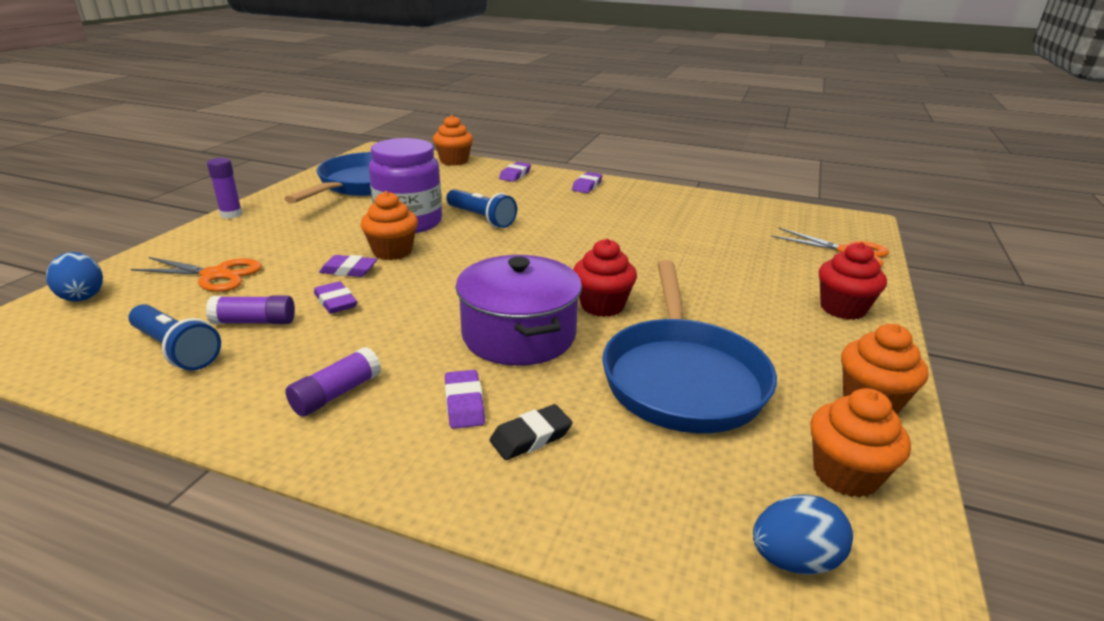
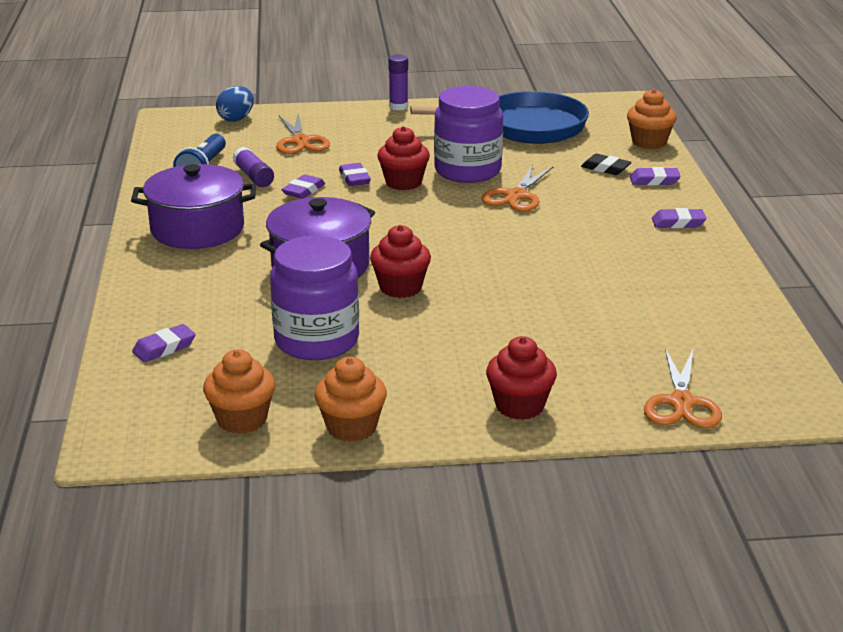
camera: 65 degrees right, 0 degrees up
(336, 394) = (197, 229): purple glue stick -> purple pot
(392, 252) = (403, 182): orange cupcake -> red cupcake
(464, 403) = (218, 270): purple eraser -> purple eraser (164, 348)
(481, 218) = (516, 196): blue flashlight -> orange scissors
(531, 437) = (200, 300): black eraser -> black eraser (605, 168)
(682, 377) = (316, 340): blue pan -> purple jar
(794, 559) = (143, 405): blue egg -> none

